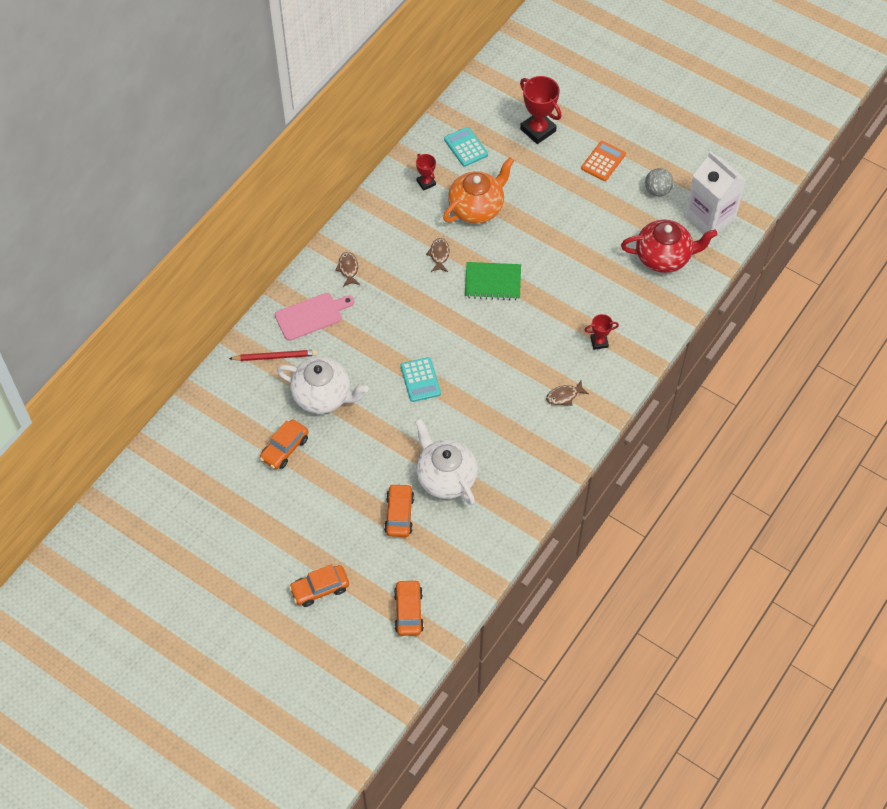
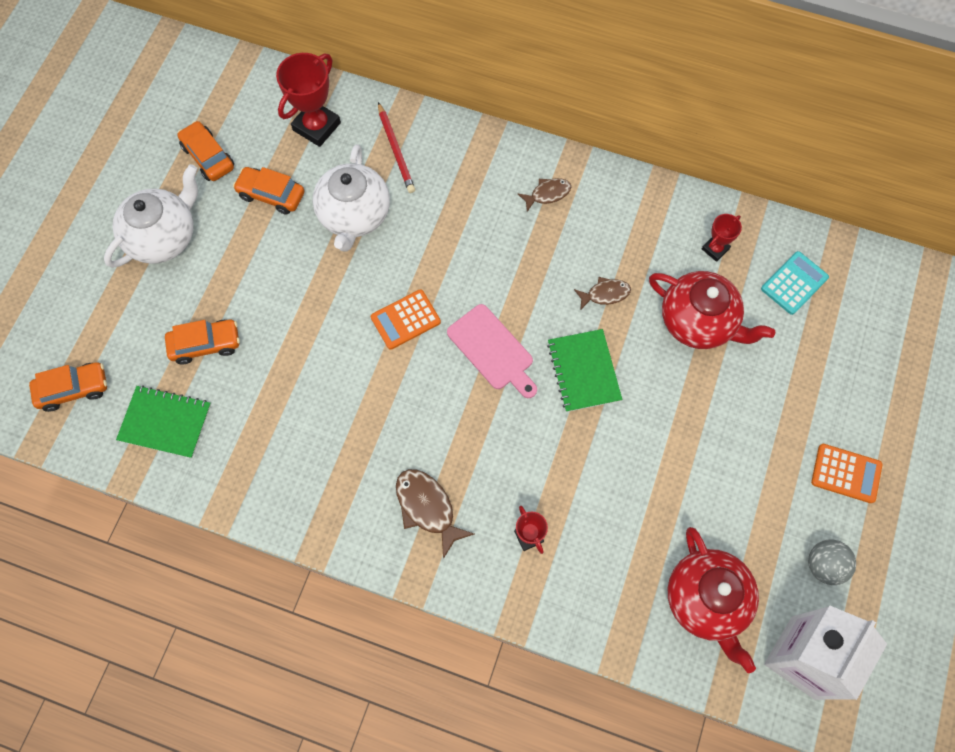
camera: 75 degrees right, 10 degrees up
(311, 315) = (465, 172): pink cutting board -> pink cutting board (492, 350)
(320, 589) = (90, 283): orange car -> orange car (208, 157)
(420, 380) = (405, 320): turquoise calculator -> orange calculator
(445, 477) = (269, 385): white teapot -> white teapot (163, 237)
(454, 551) = (165, 422): none -> green notebook
(477, 208) = (698, 321): orange teapot -> red teapot
(538, 130) = (863, 370): red trophy -> red trophy (316, 126)
(564, 396) = (427, 508): brown fish -> brown fish, size x1.57

